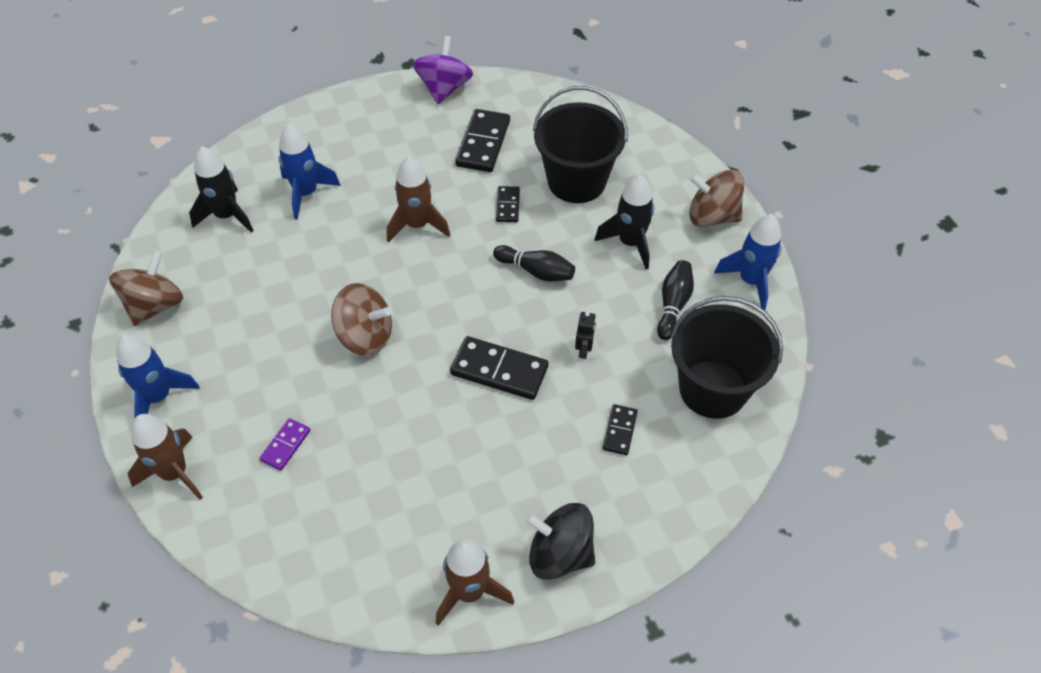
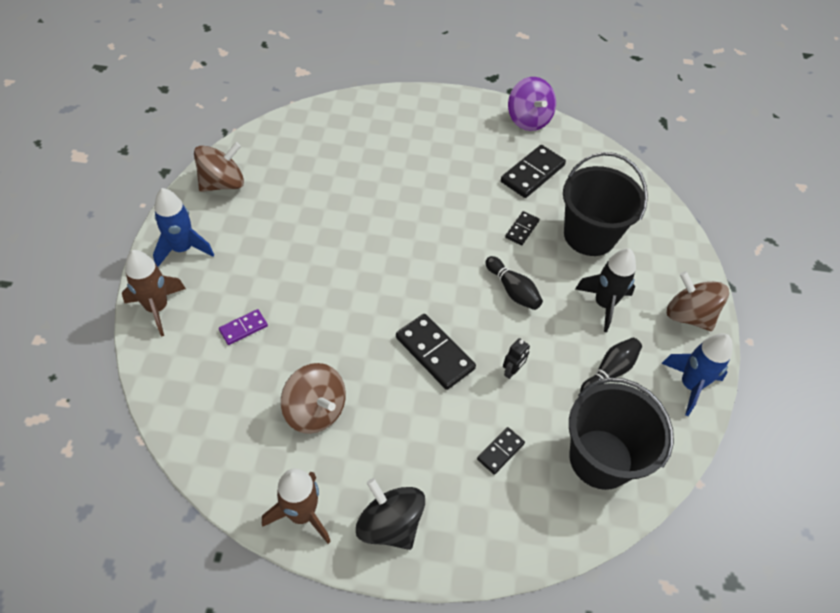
camera: 25 degrees right, 0 degrees up
(227, 216) = (311, 143): black rocket -> none
(306, 193) = (377, 152): blue rocket -> none
(365, 336) = (351, 276): brown spinning top -> brown spinning top (315, 410)
(417, 225) = (443, 212): brown rocket -> none
(444, 88) = (528, 120): purple spinning top -> purple spinning top turned 120 degrees clockwise

